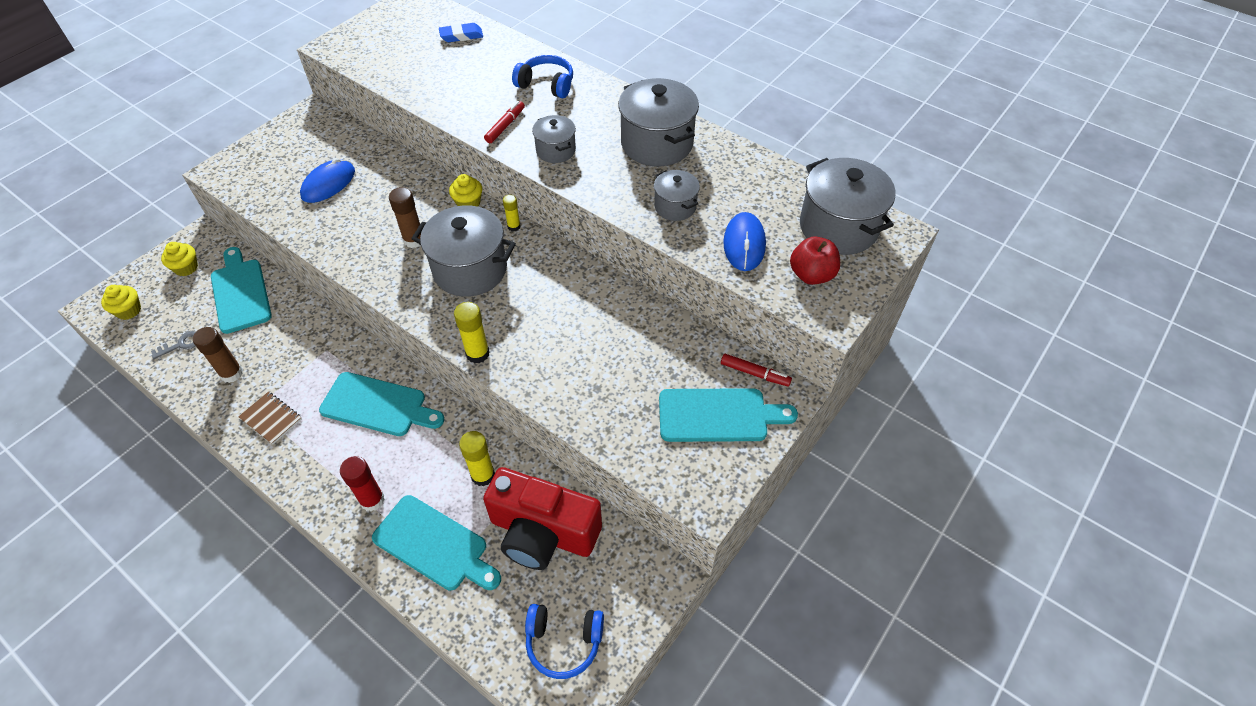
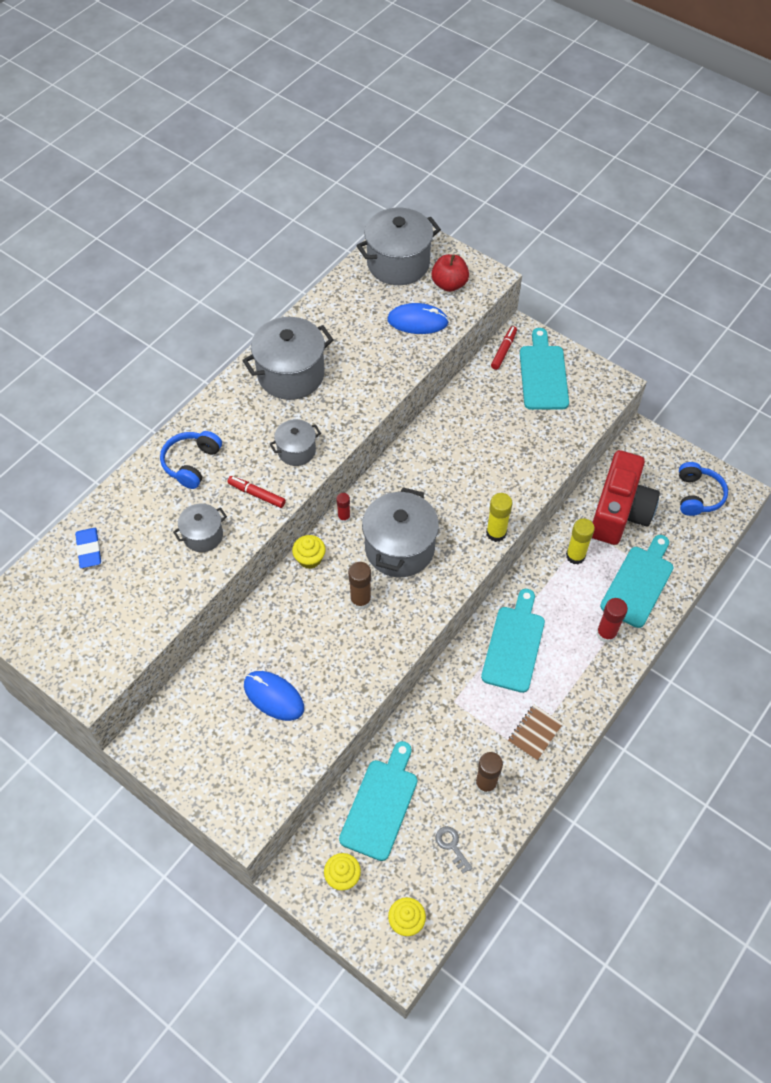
camera: 90 degrees left, 5 degrees up
(240, 293) = (380, 805): turquoise cutting board -> turquoise cutting board turned 135 degrees clockwise
(514, 226) = (344, 517): yellow glue stick -> red glue stick
(675, 207) = (374, 363): grey pot -> grey pot (203, 536)

